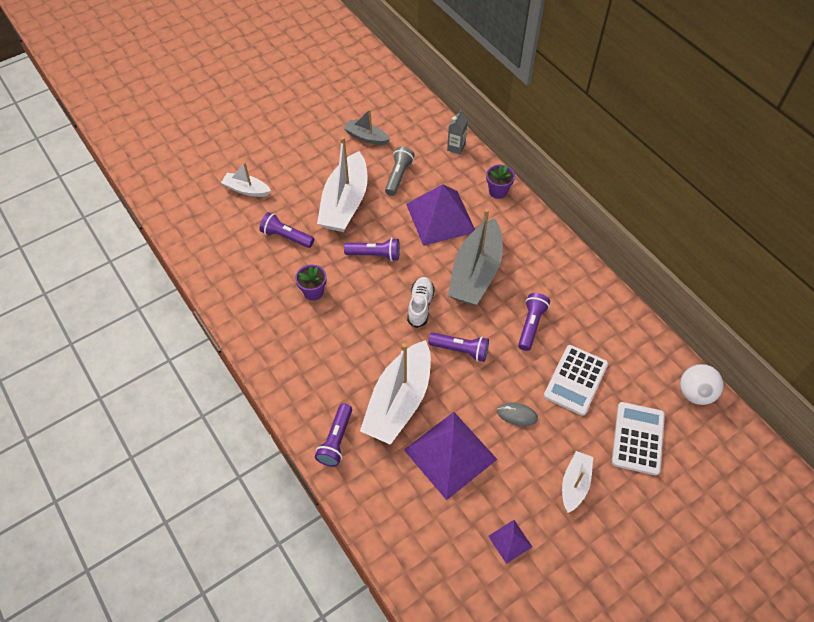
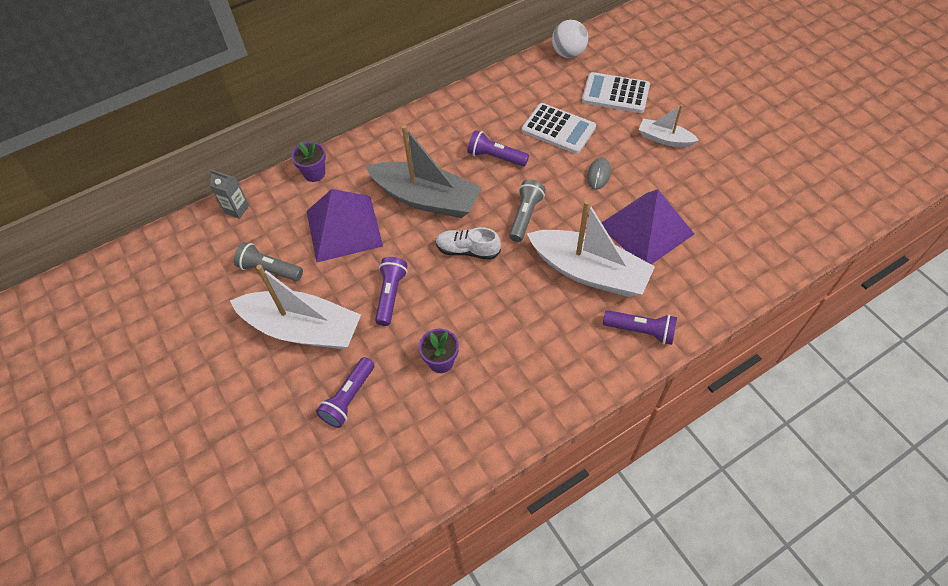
camera: 85 degrees left, 0 degrees up
(246, 189) = (253, 458): white boat -> none
(366, 137) = (192, 305): grey boat -> none
(460, 350) = (525, 216): purple flashlight -> grey flashlight
(510, 541) = (726, 188): purple pyramid -> none

